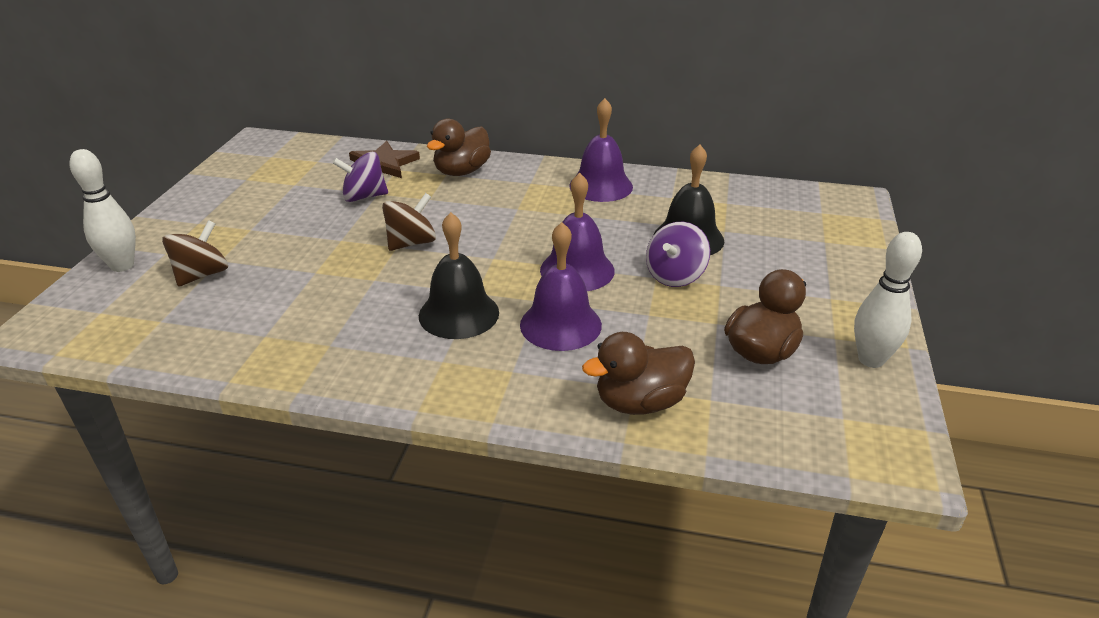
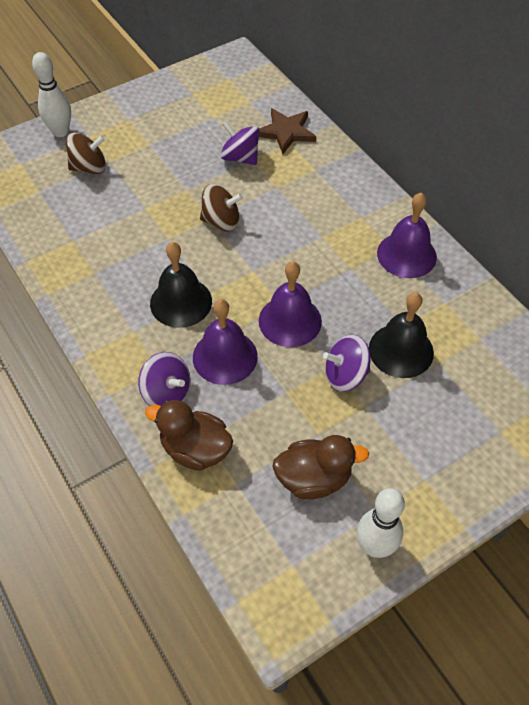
camera: 45 degrees right, 20 degrees up
(462, 171) = (328, 173): brown duck -> none
(550, 382) = (167, 393): none -> purple spinning top

